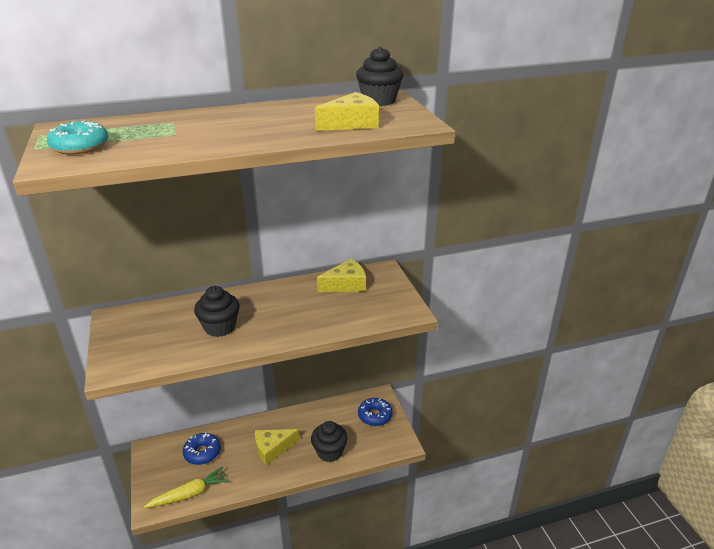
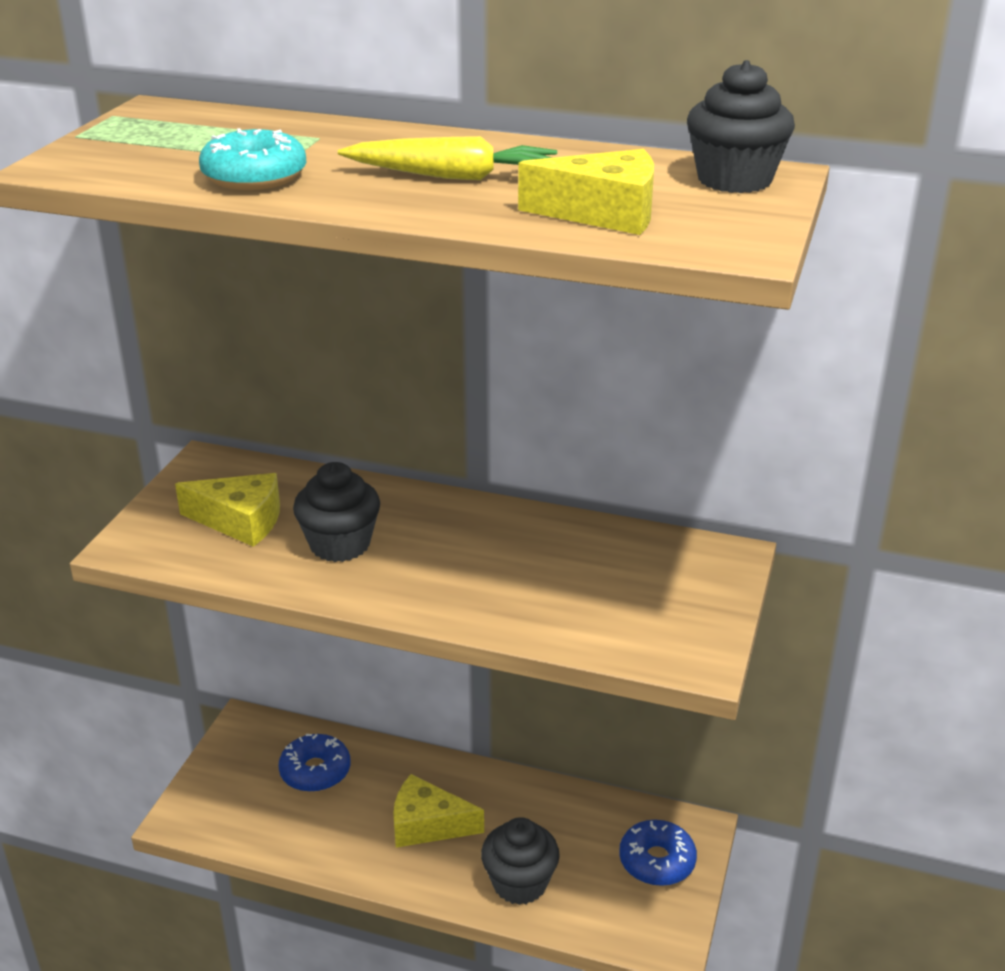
camera: 35 degrees right, 0 degrees up
(80, 147) = (133, 148): turquoise donut -> turquoise donut (254, 177)
(189, 494) = (247, 829): yellow carrot -> yellow carrot (452, 176)
(346, 284) = (626, 555): yellow cheese -> yellow cheese (240, 521)

